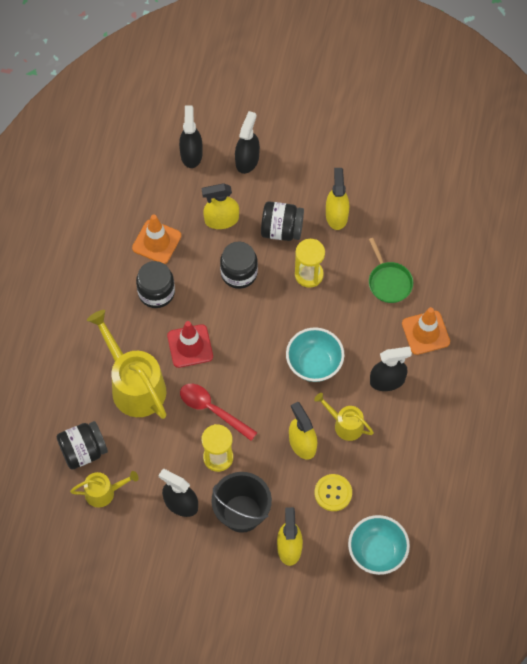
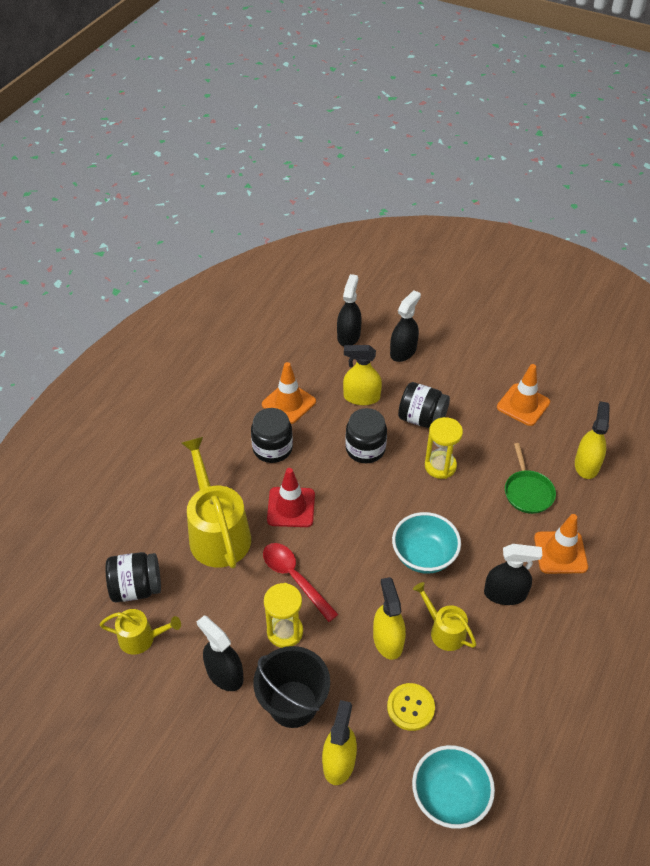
camera: 15 degrees right, 15 degrees down
(336, 215) = (483, 417): yellow spray bottle -> yellow spray bottle (586, 464)
(369, 193) = (523, 405): none -> orange traffic cone

